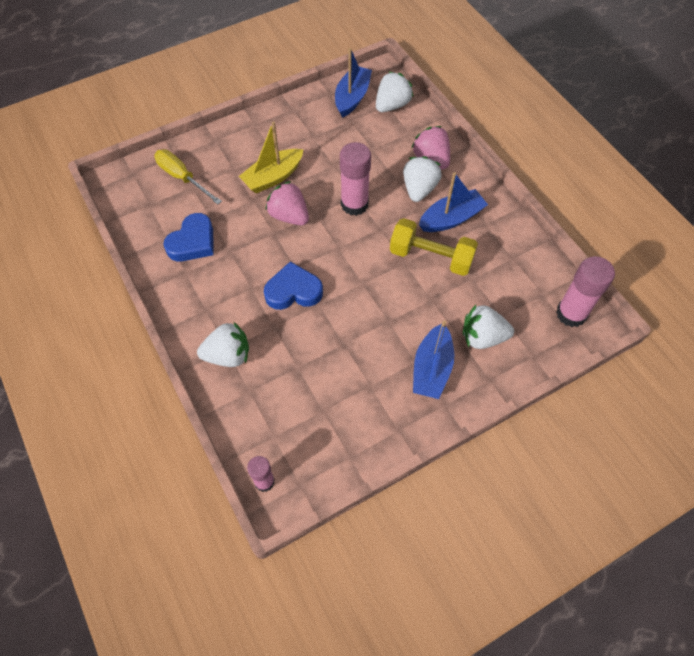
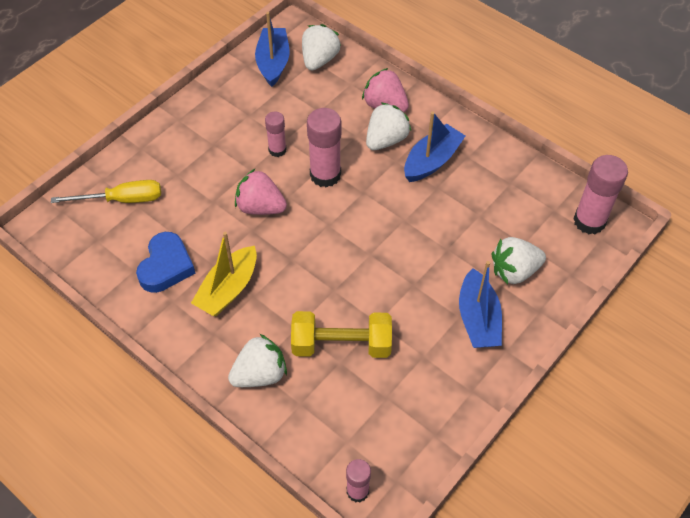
camera: 20 degrees left, 5 degrees down
(182, 177) = (122, 200): yellow screwdriver -> yellow screwdriver turned 150 degrees clockwise
(273, 177) = (224, 171): yellow boat -> yellow boat (228, 289)
(293, 291) = (300, 284): blue heart -> none
(323, 172) = (277, 150): none -> pink glue stick
(419, 189) = (386, 140): white strawberry -> white strawberry turned 45 degrees clockwise
(431, 257) = (428, 206): yellow dumbbell -> yellow dumbbell (341, 345)

